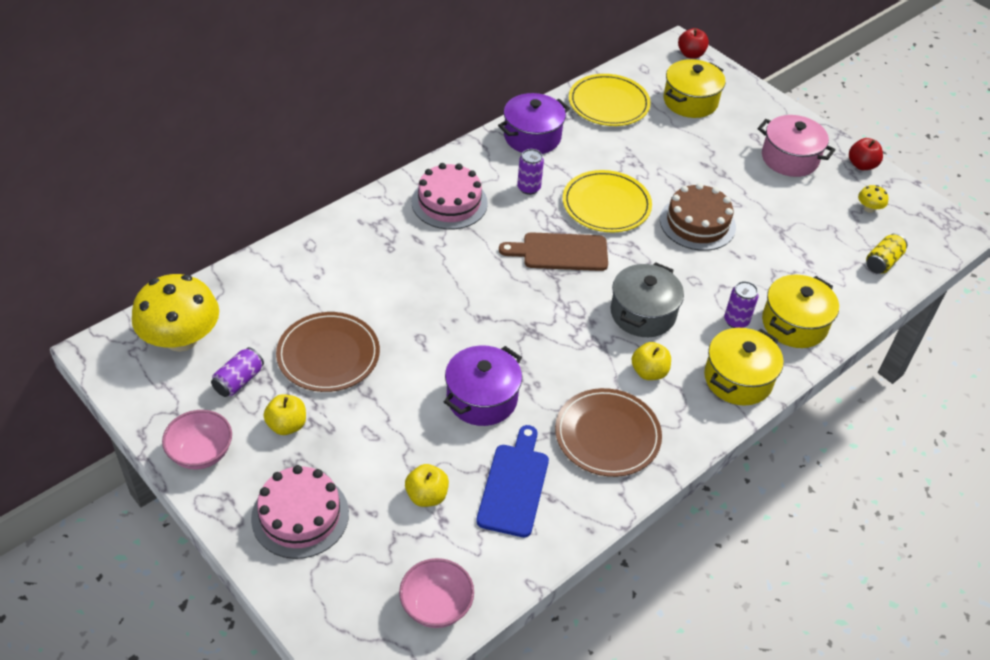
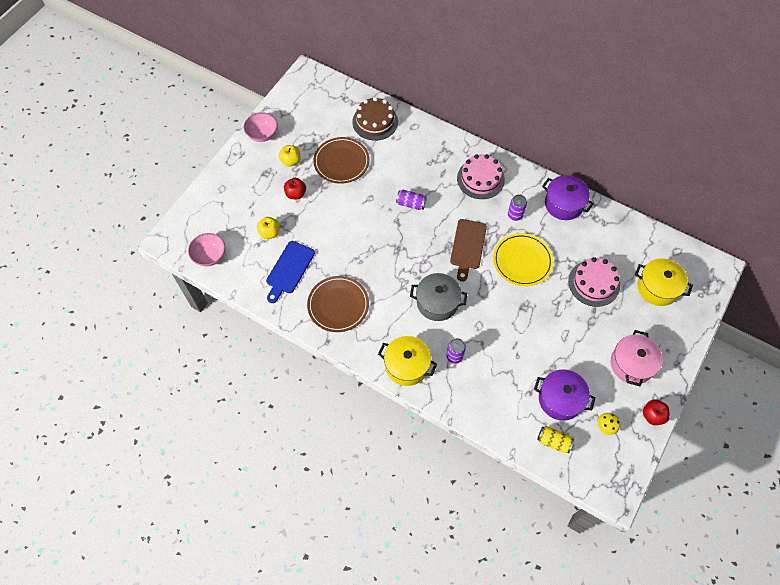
camera: 75 degrees right, 15 degrees up
(181, 338) = (326, 99): yellow mushroom -> none
(239, 381) = (310, 132): purple can -> purple can (411, 204)
(300, 515) = (241, 185): pink cake -> pink cake (594, 283)
(482, 398) = (340, 238): purple pot -> purple pot (560, 399)
(514, 486) = (289, 269): blue cutting board -> blue cutting board turned 120 degrees clockwise
(560, 252) = (467, 246): brown cutting board -> brown cutting board turned 150 degrees counterclockwise
(608, 103) = (624, 238): yellow plate -> none
(649, 372) = (392, 316): yellow apple -> none
(691, 54) = (713, 277): red apple -> red apple (296, 194)
(697, 223) = (532, 317): brown cake -> brown cake (375, 122)
(794, 324) = (467, 391): yellow pot -> none

